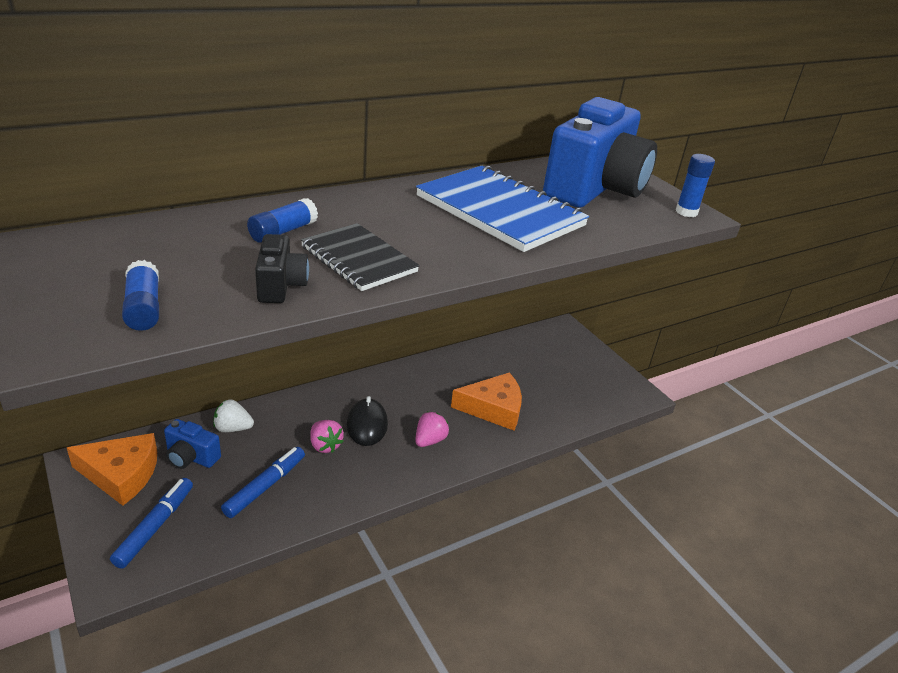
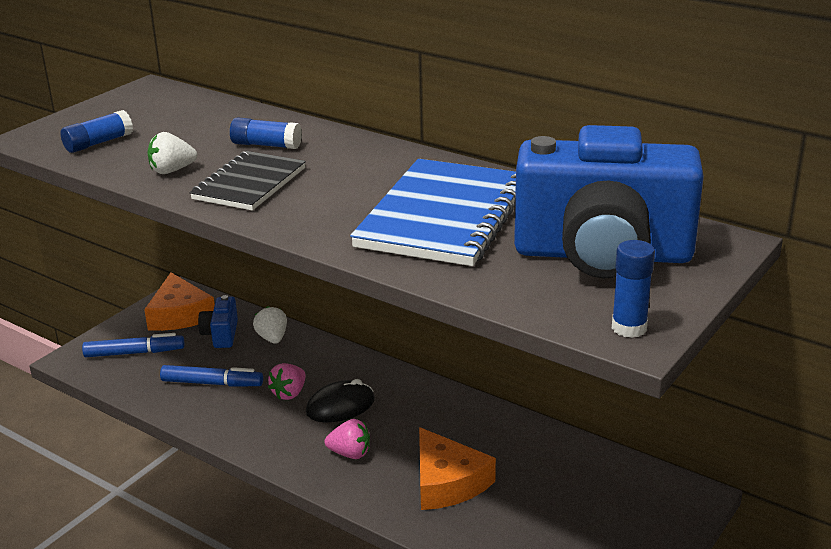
camera: 70 degrees right, 5 degrees down
(280, 286) = (172, 171): black camera -> white strawberry

